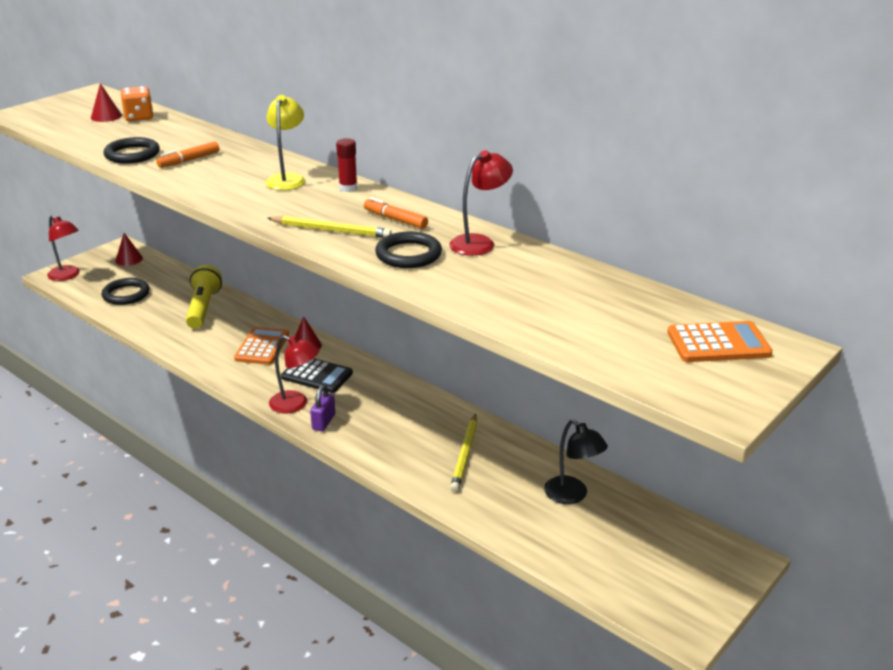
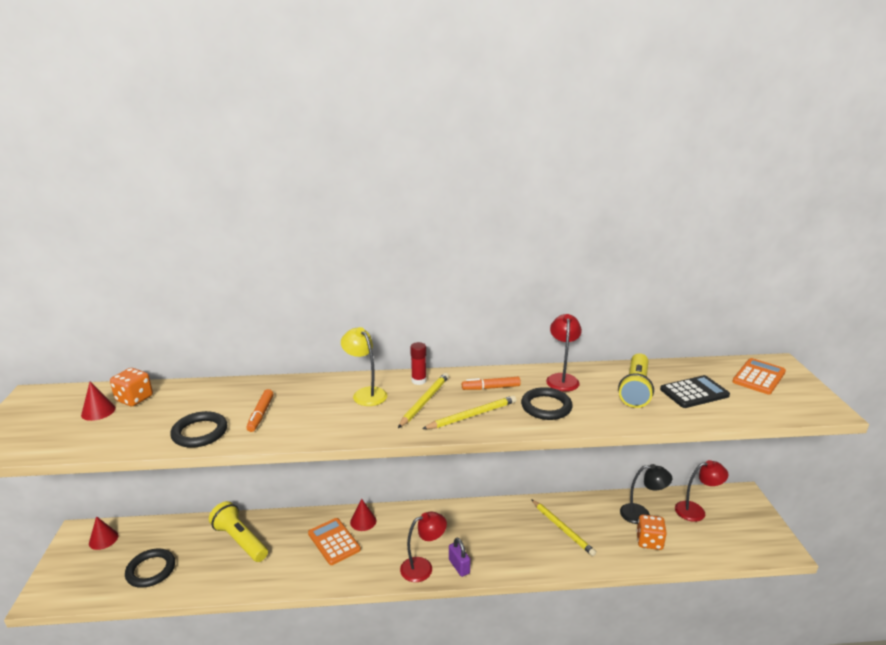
camera: 45 degrees left, 5 degrees down
(67, 276) = (60, 589): red lamp -> red lamp (696, 511)
(317, 204) = (424, 401): none -> yellow pencil
(317, 375) = (403, 537): black calculator -> black calculator (694, 392)
(532, 284) = (635, 389): none -> yellow flashlight
(535, 519) = (649, 541): none -> orange dice

